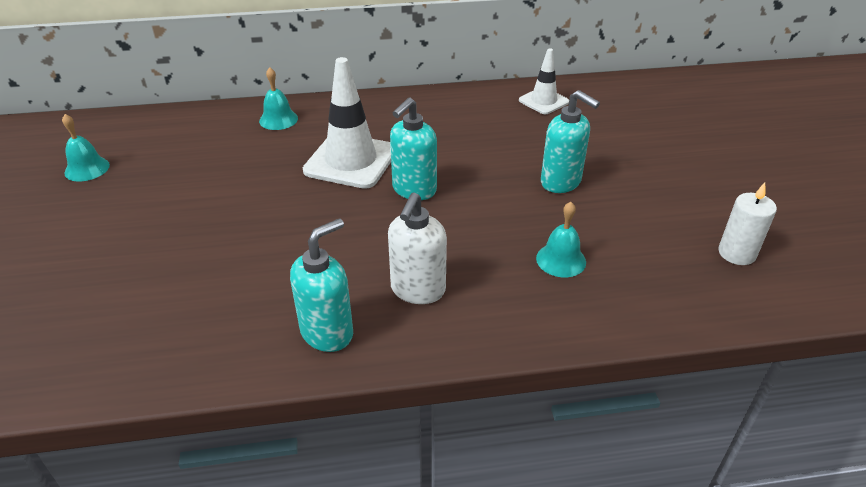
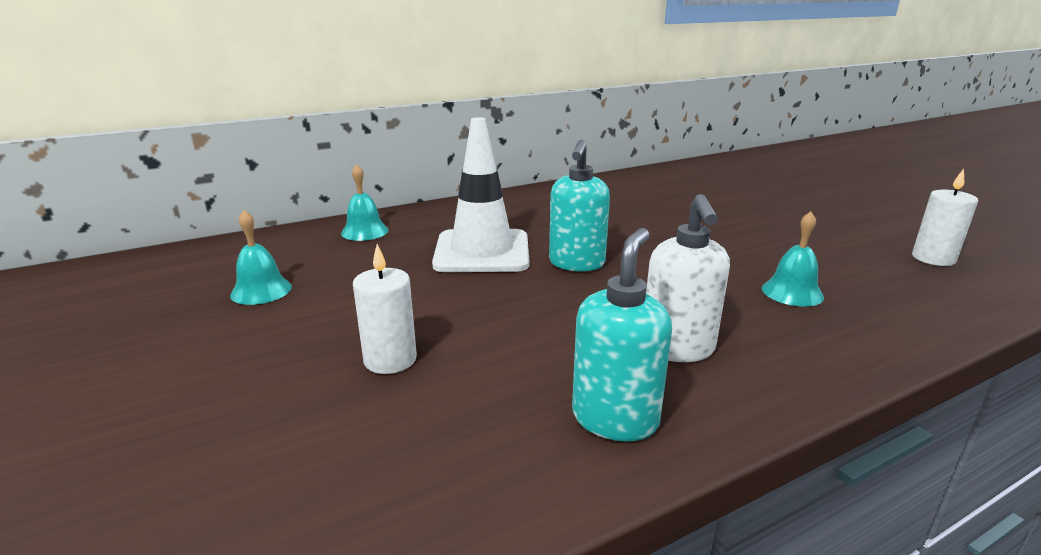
camera: 20 degrees left, 15 degrees down
(87, 169) = (121, 312): turquoise bell -> turquoise bell (261, 290)
(223, 250) = (390, 360): none -> white candle
(543, 101) = (631, 185): white traffic cone -> none
(561, 182) = (716, 235): turquoise soap dispenser -> none

